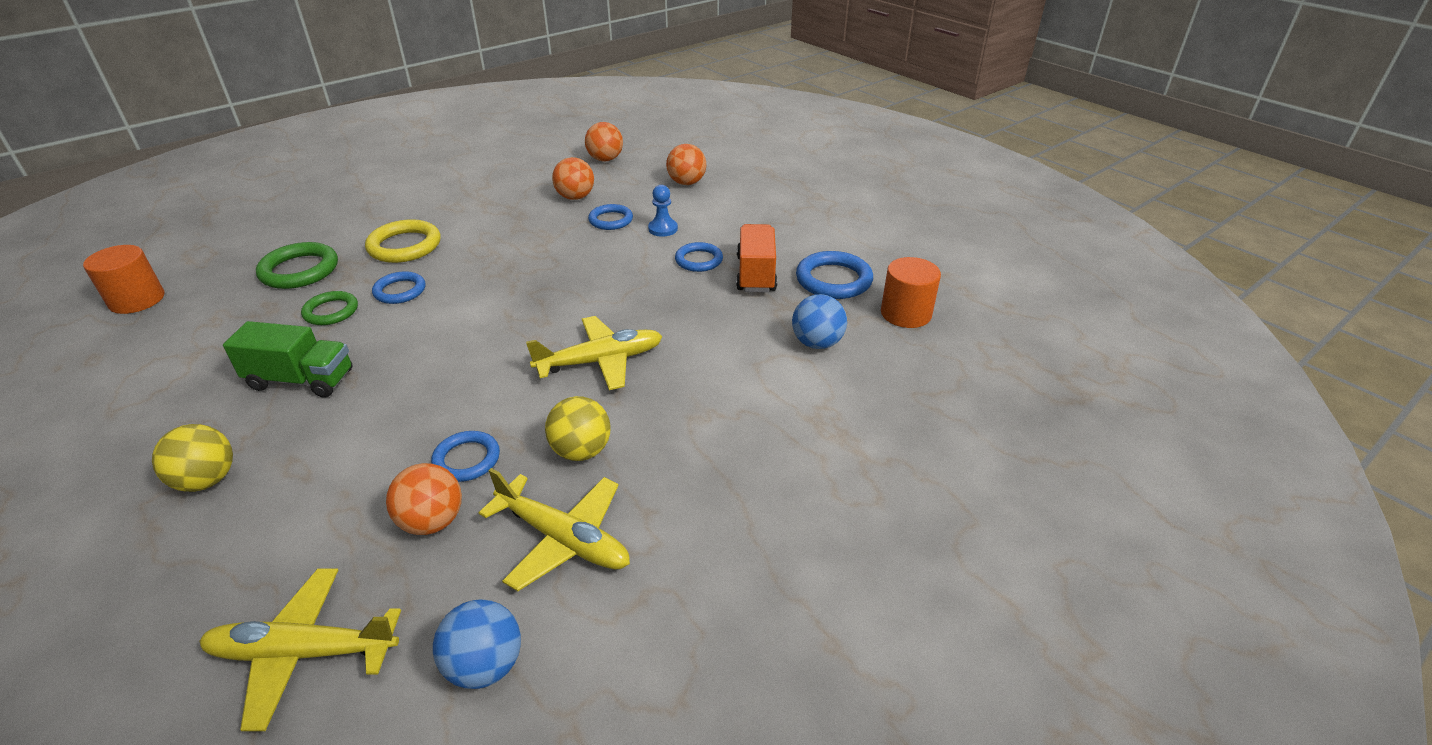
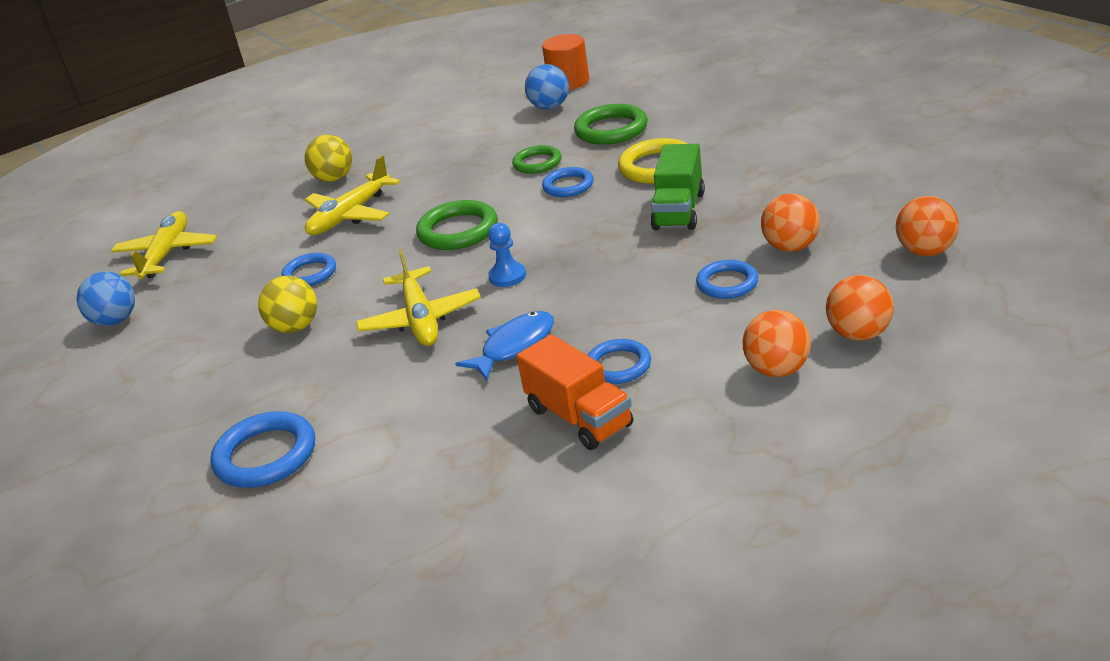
camera: 100 degrees right, 5 degrees down
(301, 380) = (437, 178): green truck -> green truck (679, 211)
(432, 521) = (250, 273): orange ball -> orange ball (777, 370)
(441, 353) = (458, 231): none -> green ring
(563, 539) = (203, 334): yellow plane -> yellow plane (350, 215)
(661, 306) = (514, 346): none -> blue fish
(663, 229) = (705, 327): blue pawn -> blue pawn (507, 276)
(756, 274) = (579, 417): orange truck -> orange truck turned 45 degrees clockwise
(817, 343) = (411, 474): blue ball -> blue ball (550, 107)
(833, 280) = (556, 493): blue ring -> blue ring (266, 455)
(906, 313) = (457, 566): orange cylinder -> none

